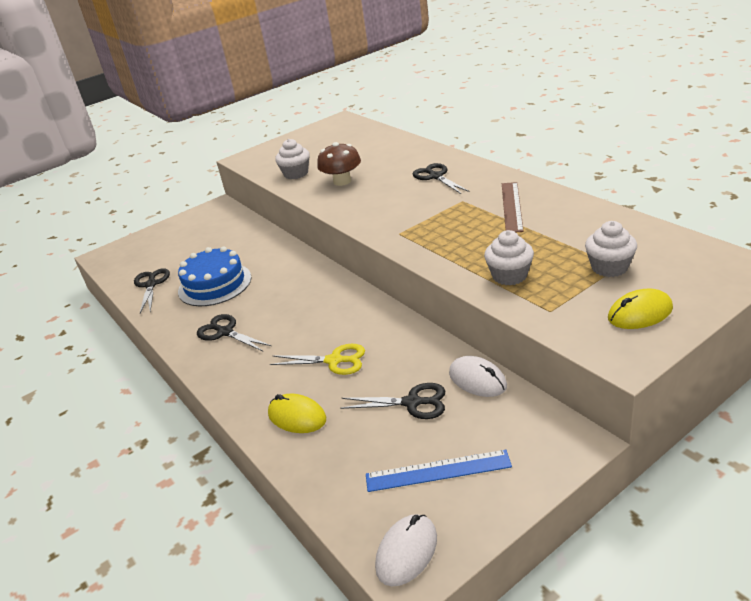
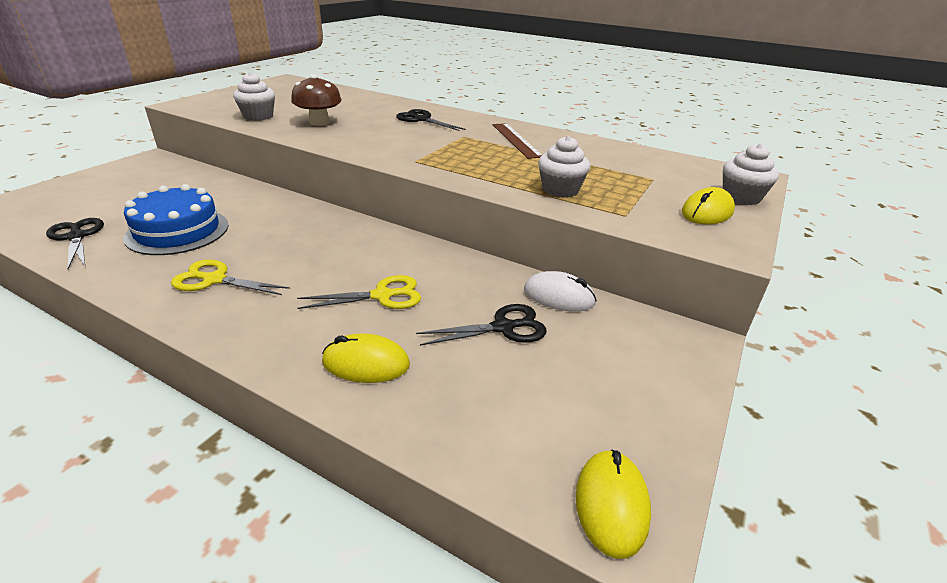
camera: 30 degrees left, 0 degrees up
(225, 332) = (214, 280): black scissors -> yellow scissors
(406, 552) = (611, 504): white mouse -> yellow mouse
(438, 471) = (581, 396): blue ruler -> none
(609, 267) = (646, 180): white cupcake -> white cupcake (741, 197)

